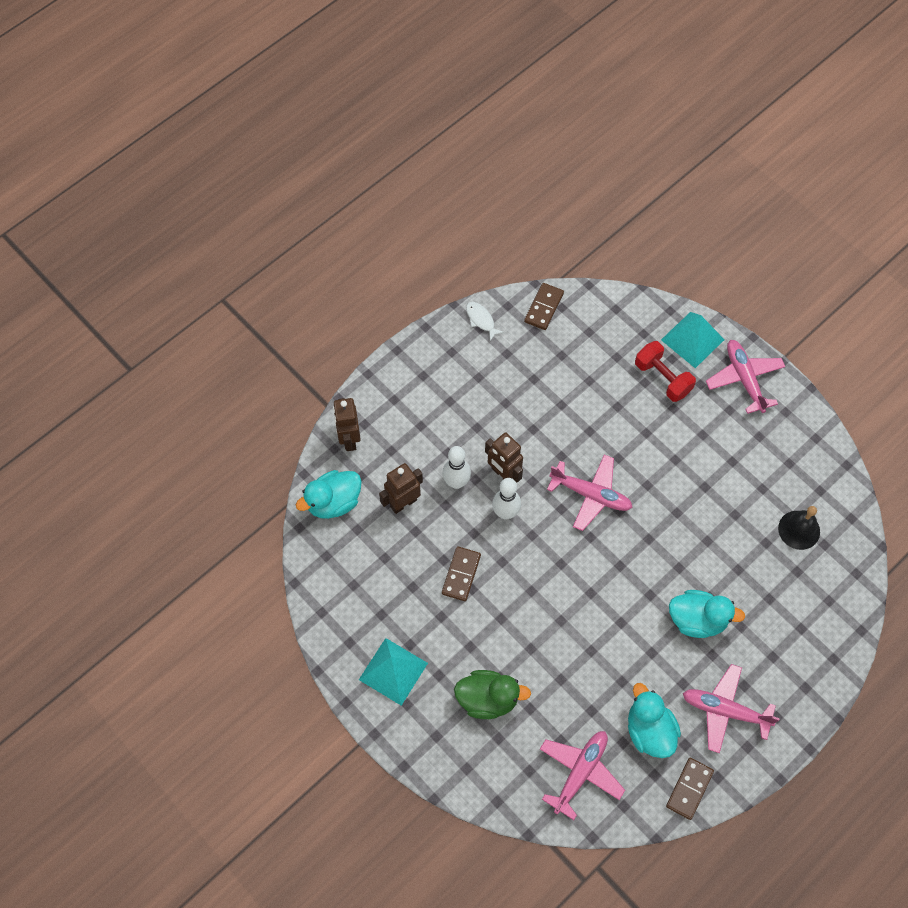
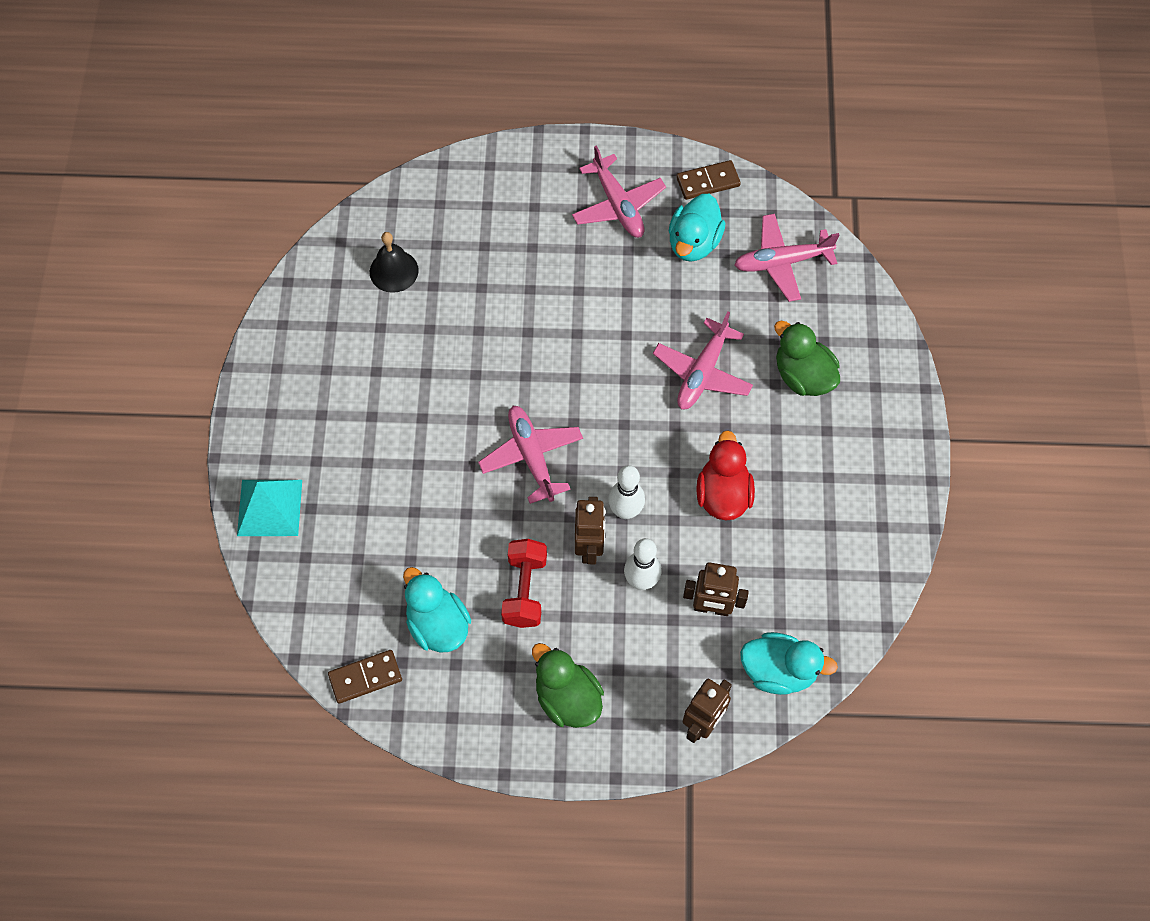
camera: 135 degrees left, 0 degrees up
(393, 671) = (864, 468): turquoise pyramid -> none
(432, 388) = (567, 698): none -> green duck
(461, 574) = (723, 494): brown domino -> red duck
(481, 320) = (441, 725): white fish -> none
(662, 378) = (342, 498): red dumbbell -> red dumbbell (525, 590)
(697, 620) = (561, 282): turquoise duck -> turquoise duck (438, 624)
(744, 379) = (273, 428): pink plane -> pink plane (702, 372)

